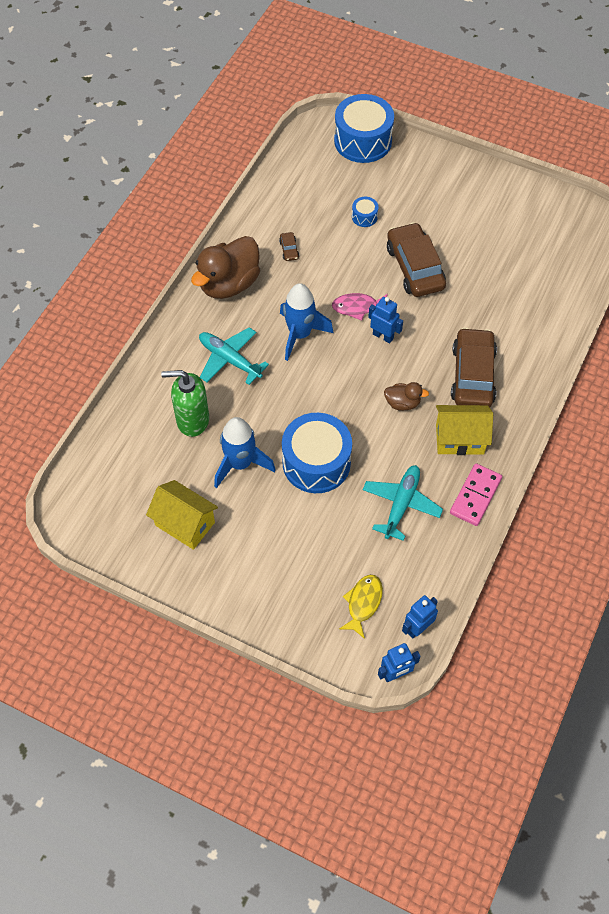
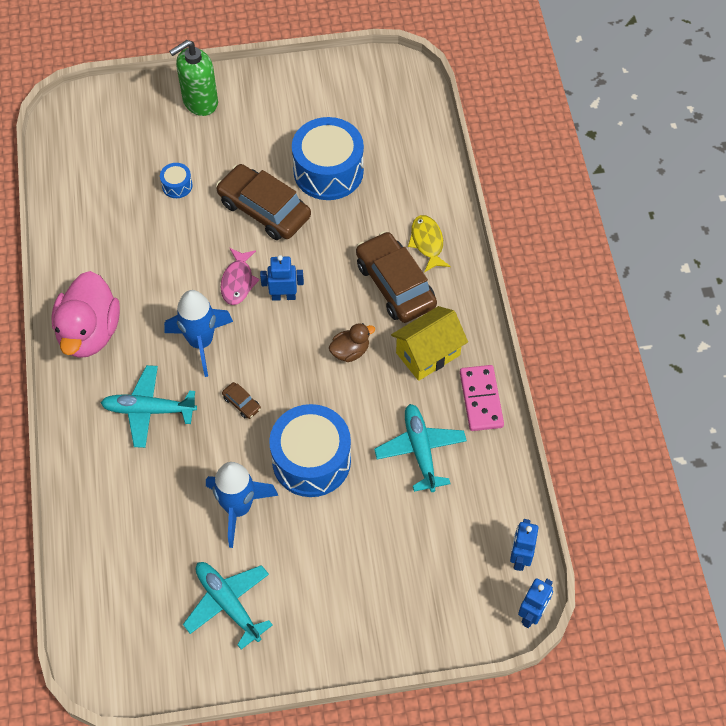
camera: 35 degrees left, 0 degrees up
(185, 523) = (228, 603): yellow house -> turquoise plane
(192, 420) = (157, 495): green soap dispenser -> green soap dispenser (200, 102)
(229, 284) = (89, 332): brown duck -> pink duck
(289, 250) = (125, 262): brown car -> brown car (241, 403)
(358, 307) = (238, 281): pink fish -> pink fish turned 45 degrees counterclockwise
(363, 141) = (118, 108): blue drum -> blue drum (328, 171)
(363, 603) = (454, 567): yellow fish -> yellow fish (427, 242)

